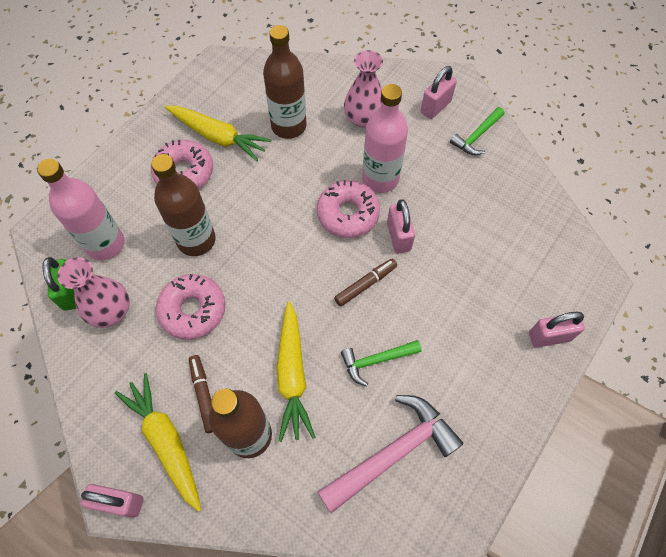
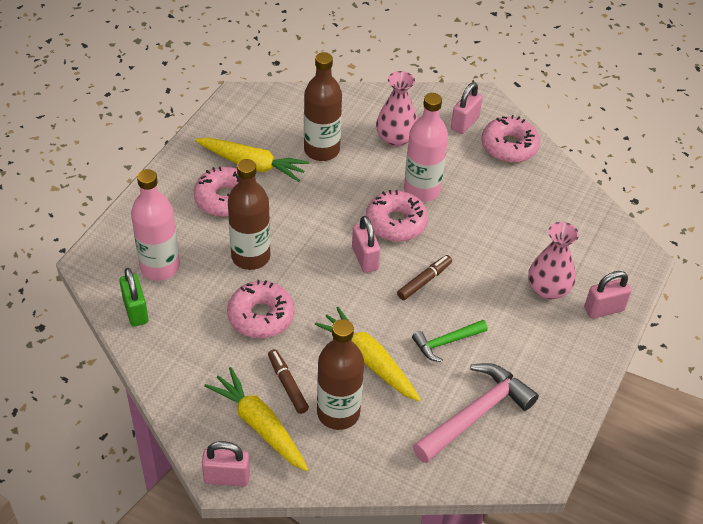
camera: 10 degrees left, 15 degrees down
(111, 311) = (179, 323): pink vase -> pink vase (548, 289)
(292, 375) = (369, 361): yellow carrot -> yellow carrot turned 150 degrees clockwise
(398, 237) = (448, 238): pink padlock -> pink padlock (365, 258)
(476, 136) = (509, 146): green hammer -> pink donut

